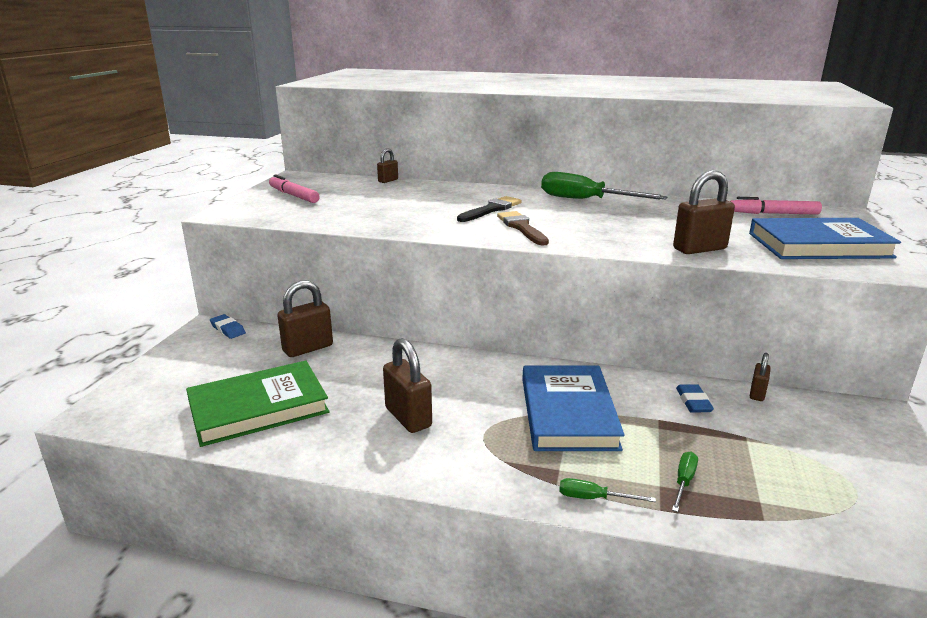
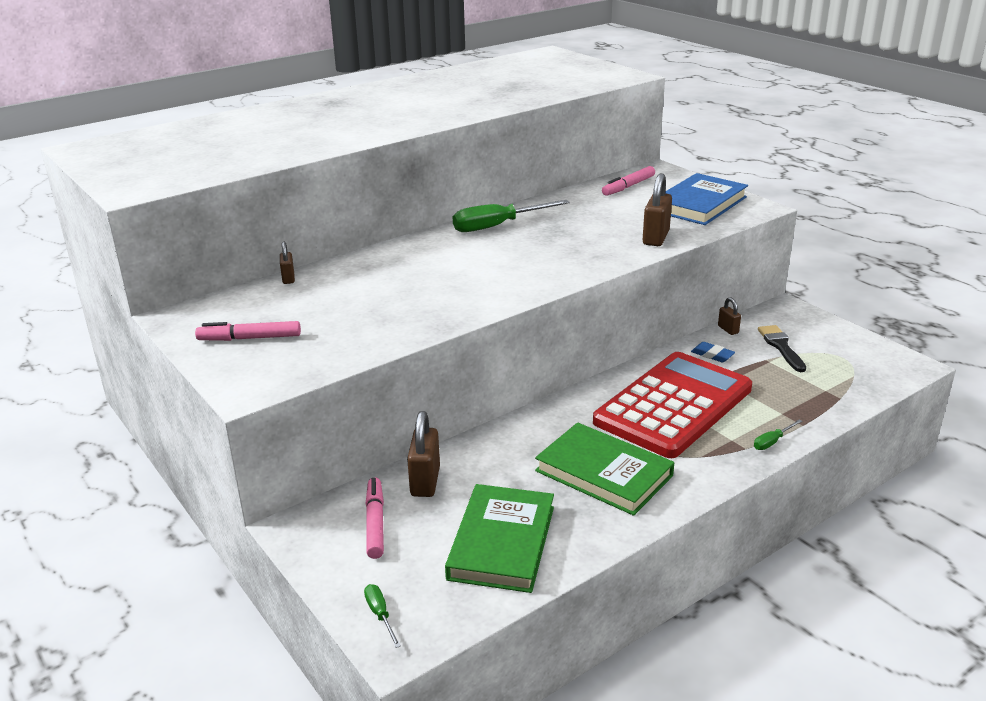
camera: 50 degrees left, 5 degrees up
(228, 329) = (316, 516): blue eraser -> none
(238, 351) = (375, 523): none -> pink marker
(408, 417) = (604, 473): brown padlock -> green book
(491, 209) = (459, 268): black brush -> black brush (781, 346)
(521, 227) = (522, 274): brown brush -> none
(567, 413) = (673, 405): blue book -> red calculator
(684, 482) = (786, 403): green screwdriver -> green screwdriver (380, 615)

